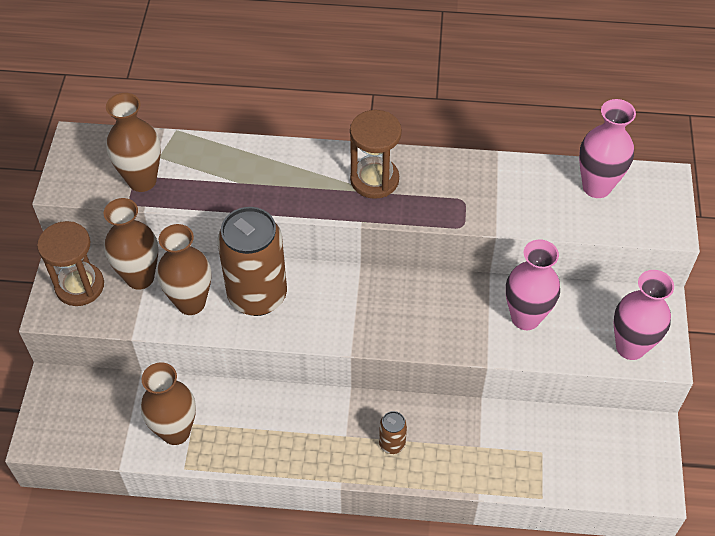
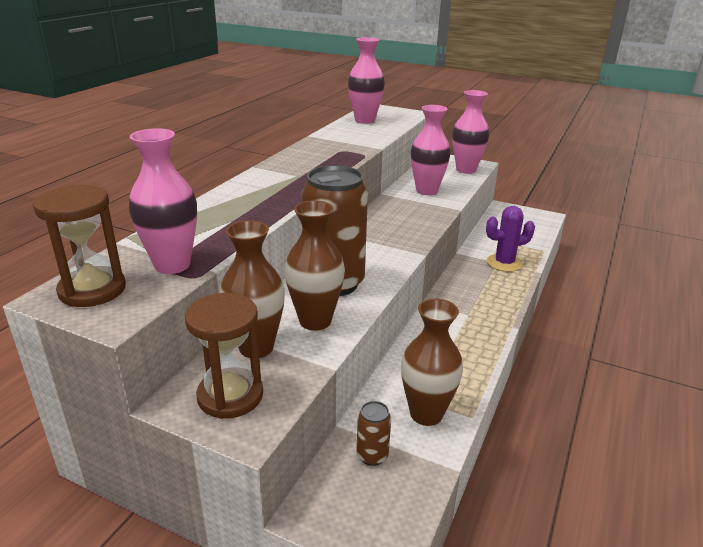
camera: 70 degrees left, 25 degrees down
(142, 180) = (172, 265): brown vase -> pink vase
(374, 179) = (292, 171): brown hourglass -> brown hourglass (92, 290)
(392, 444) = (483, 295): brown can -> brown can (372, 456)
(481, 455) = (504, 263): none -> purple cactus

